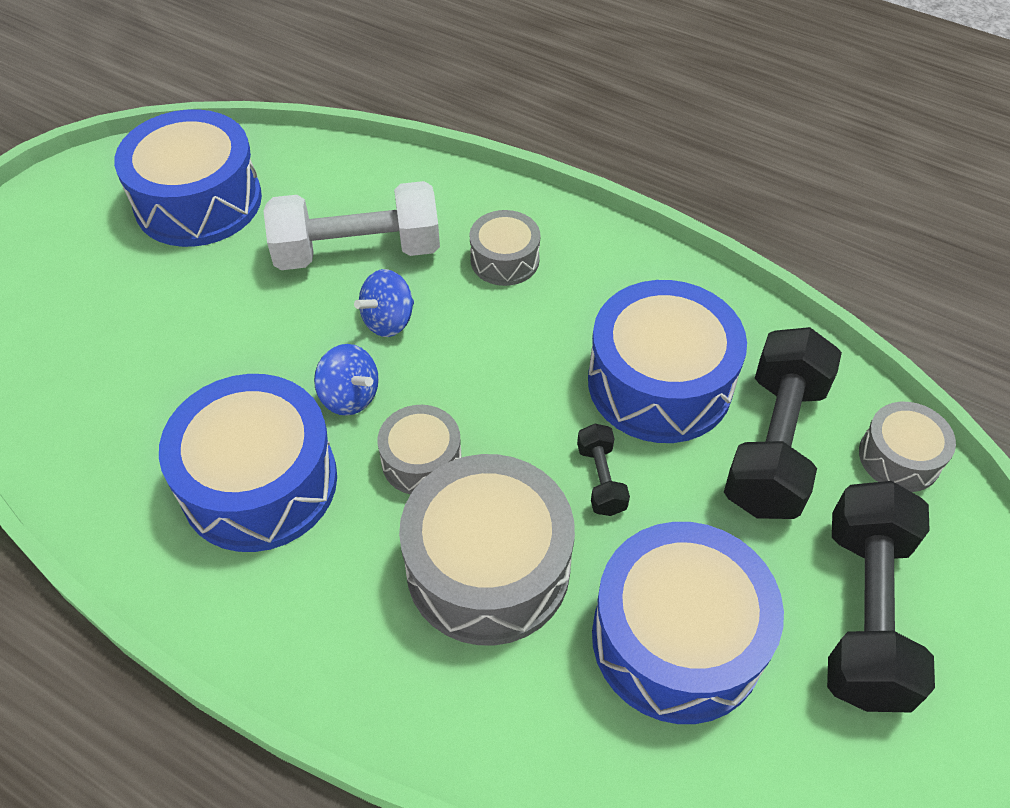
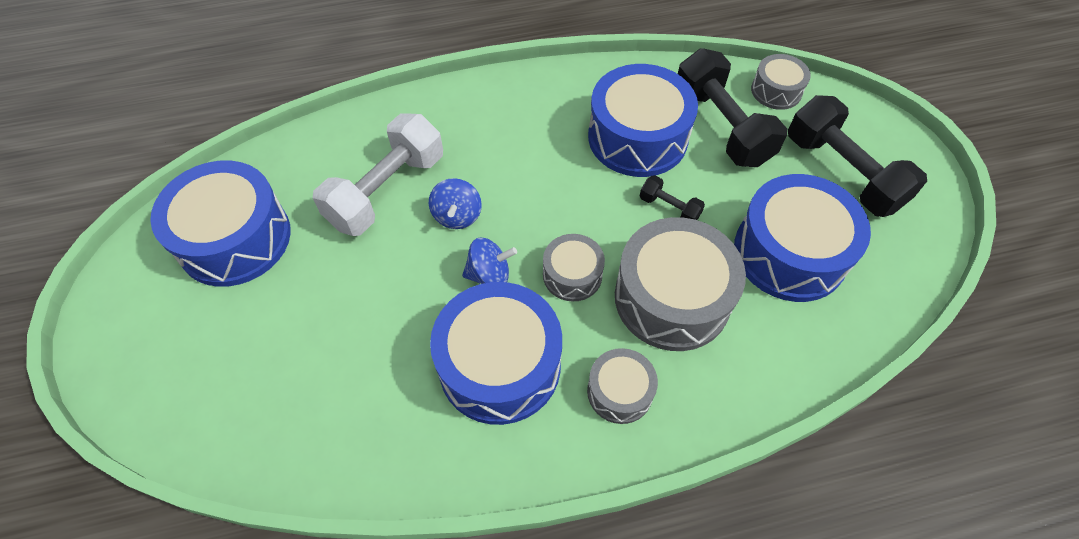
camera: 45 degrees left, 5 degrees up
(504, 260) = (480, 132): grey drum -> grey drum (620, 392)

